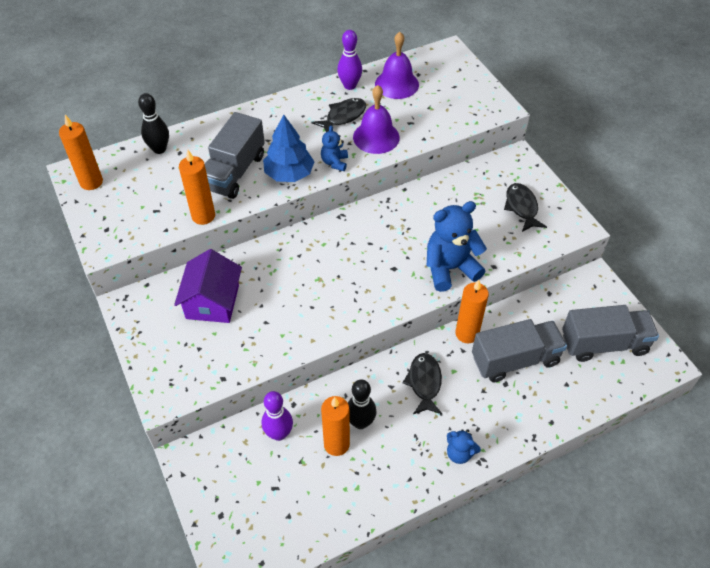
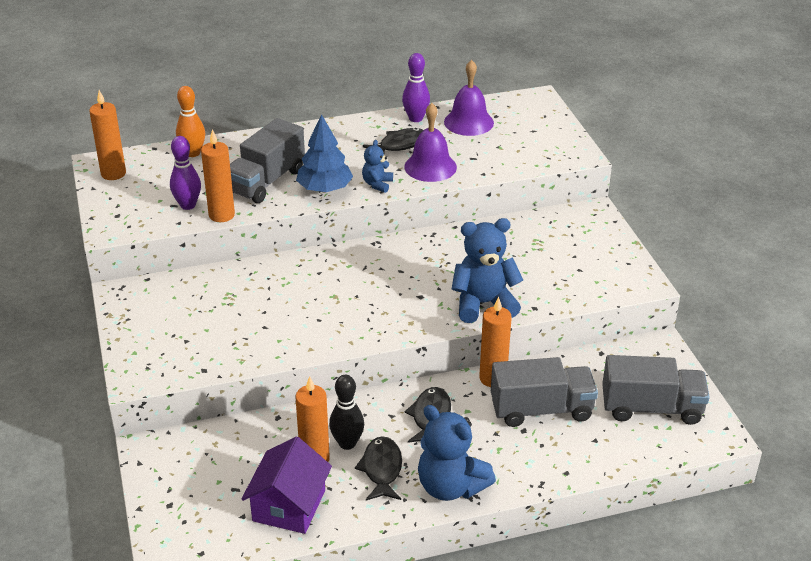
camera: 10 degrees right, 15 degrees down
(159, 149) = (193, 153): black bowling pin -> orange bowling pin
(212, 302) = (212, 302): purple house -> purple house (289, 505)
(279, 433) = (254, 441): purple bowling pin -> purple bowling pin (188, 205)
(459, 453) = (450, 486): blue teddy bear -> blue teddy bear, size x1.94
(521, 207) = (584, 258): black fish -> black fish (382, 469)

